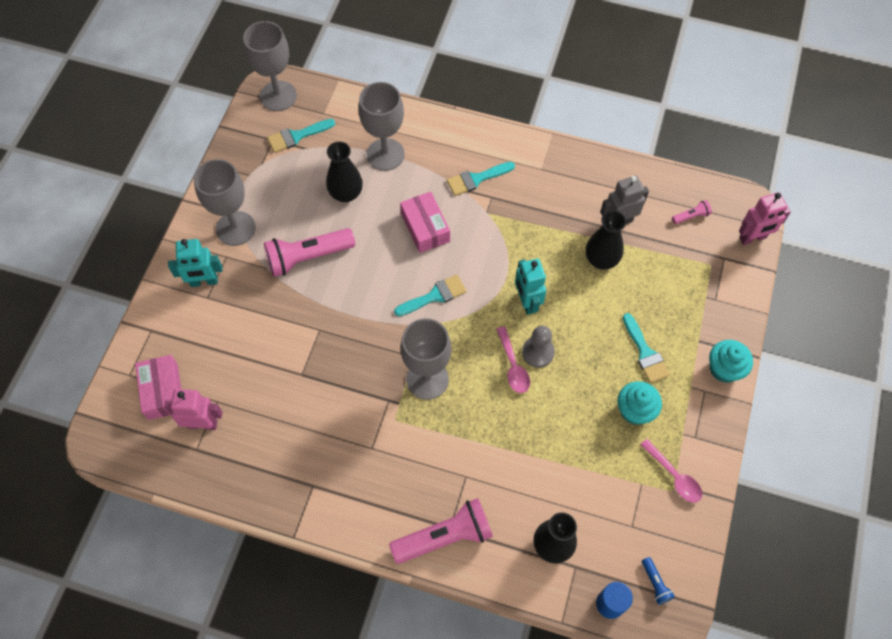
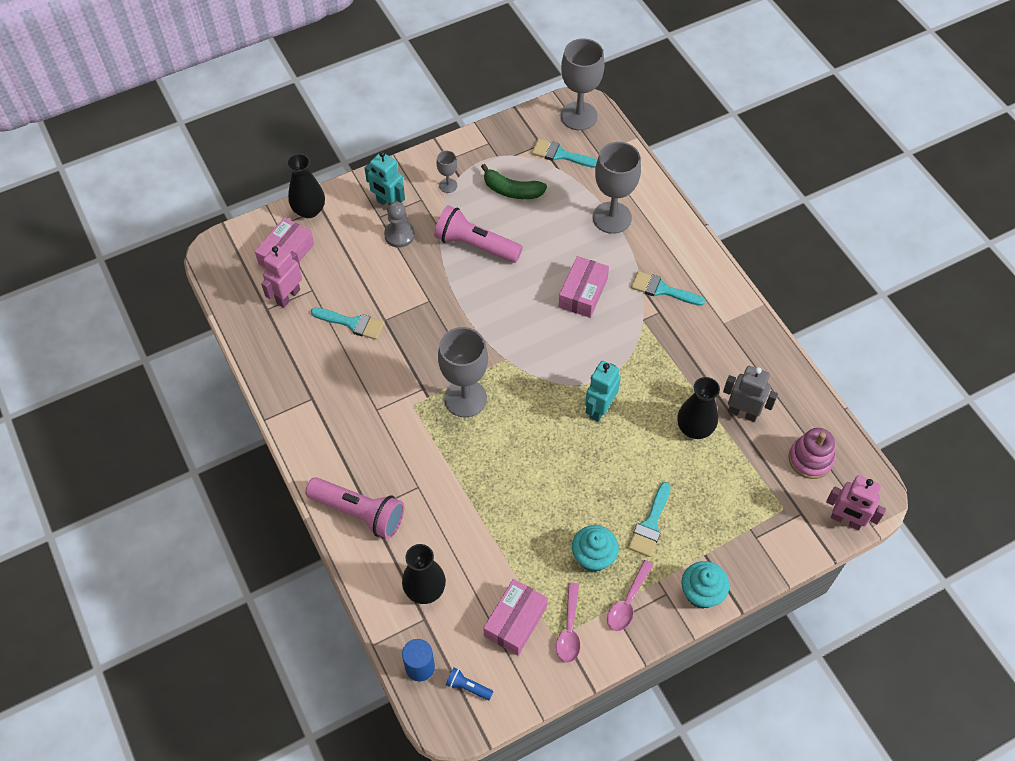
camera: 45 degrees right, 5 degrees down
(202, 424) = (288, 296): pink robot -> pink robot turned 105 degrees counterclockwise
(235, 228) = (448, 185): grey goblet -> grey goblet, size x0.47
(289, 193) = (512, 190): none -> green banana
(346, 193) = (551, 223): black vase -> black vase (309, 210)
(434, 296) = (535, 346): turquoise brush -> turquoise brush (352, 323)
(513, 366) = (537, 444): pink spoon -> pink spoon (628, 602)
(538, 352) = (567, 451): grey pawn -> grey pawn (399, 235)
(635, 506) = (515, 621): none -> pink box
(655, 583) = (468, 687): blue flashlight -> blue flashlight turned 90 degrees clockwise
(691, 216) = (810, 459): pink flashlight -> pink stacking toy

